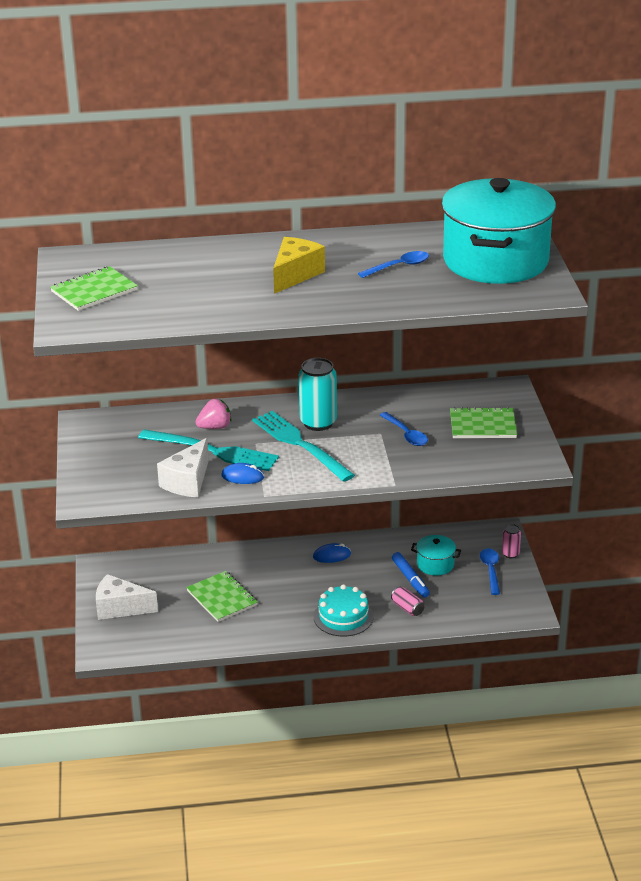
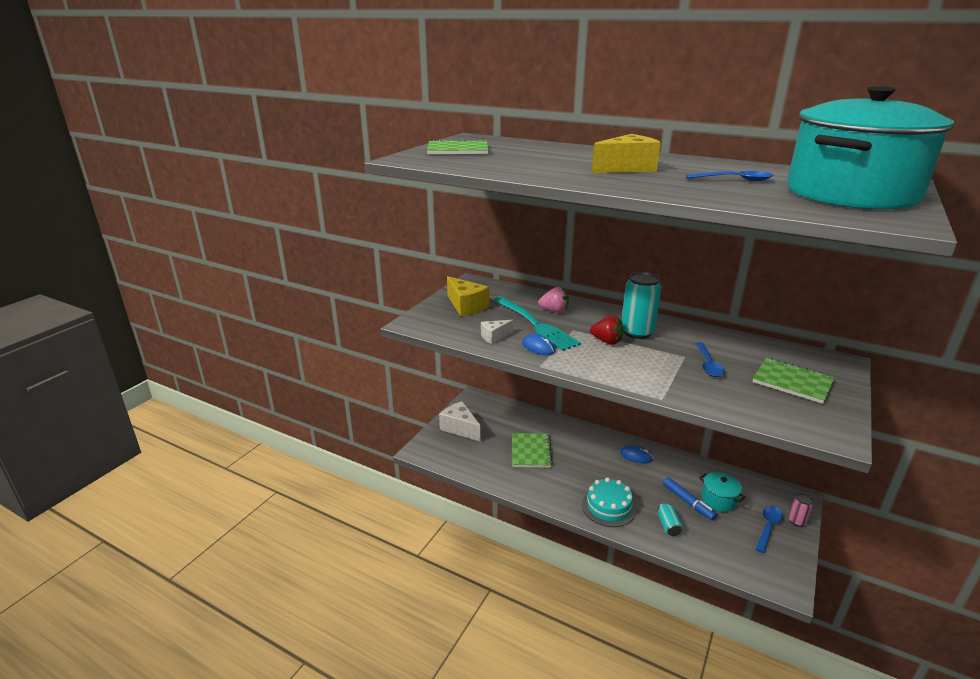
camera: 35 degrees right, 5 degrees down
(116, 457) = (466, 306): none -> yellow cheese
(187, 482) = (494, 337): white cheese -> white cheese, size x0.59
(299, 444) = (607, 341): turquoise fork -> red strawberry
(407, 608) = (668, 525): pink can -> turquoise can
(410, 579) = (688, 502): blue marker -> blue marker turned 45 degrees counterclockwise

